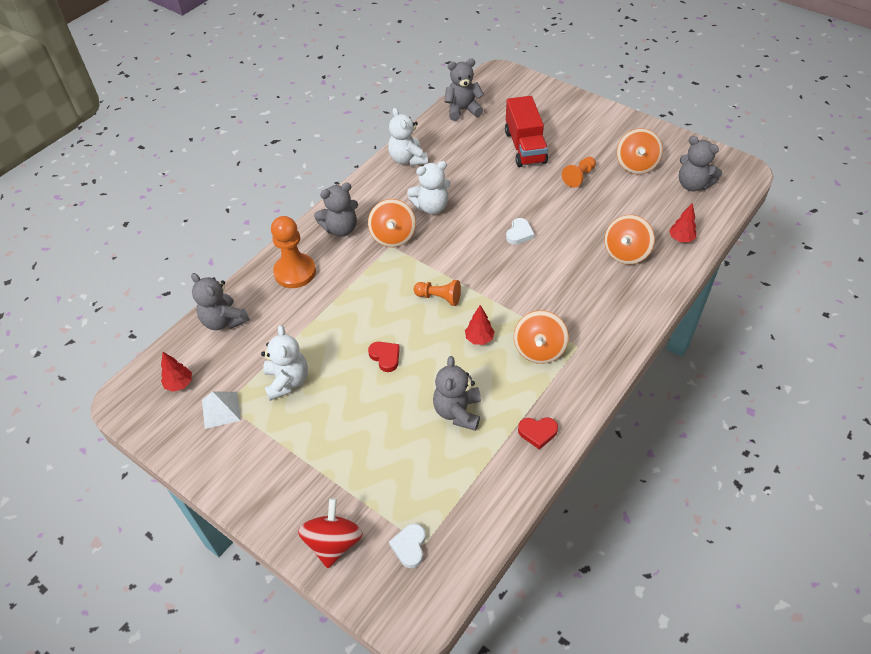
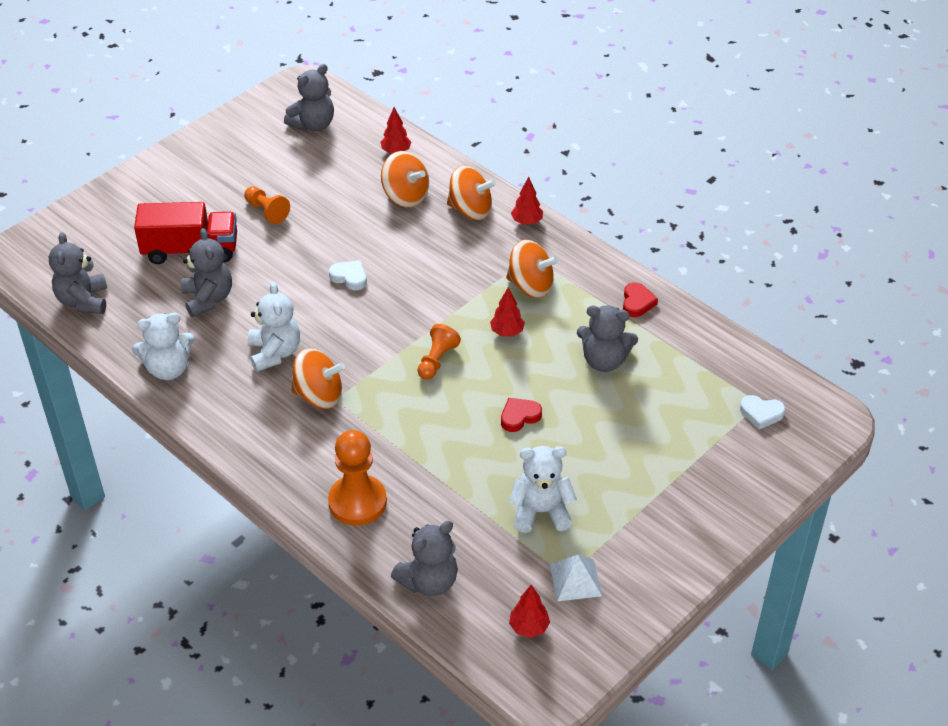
camera: 85 degrees left, 5 degrees down
(333, 542) = (756, 474): red spinning top -> none
(341, 229) = (288, 449): grey teddy bear -> grey teddy bear (208, 299)
(622, 338) = (526, 222): none -> red tree
(636, 165) = (263, 161): orange spinning top -> orange spinning top (470, 210)

